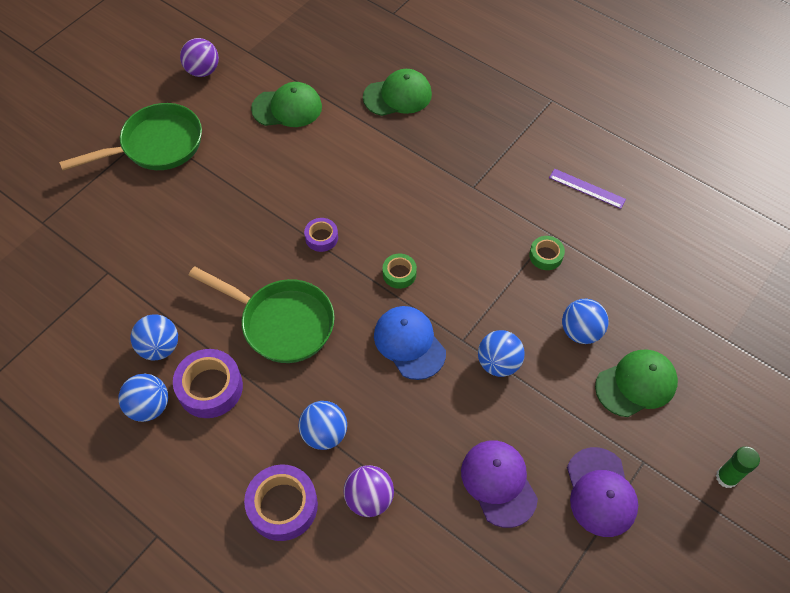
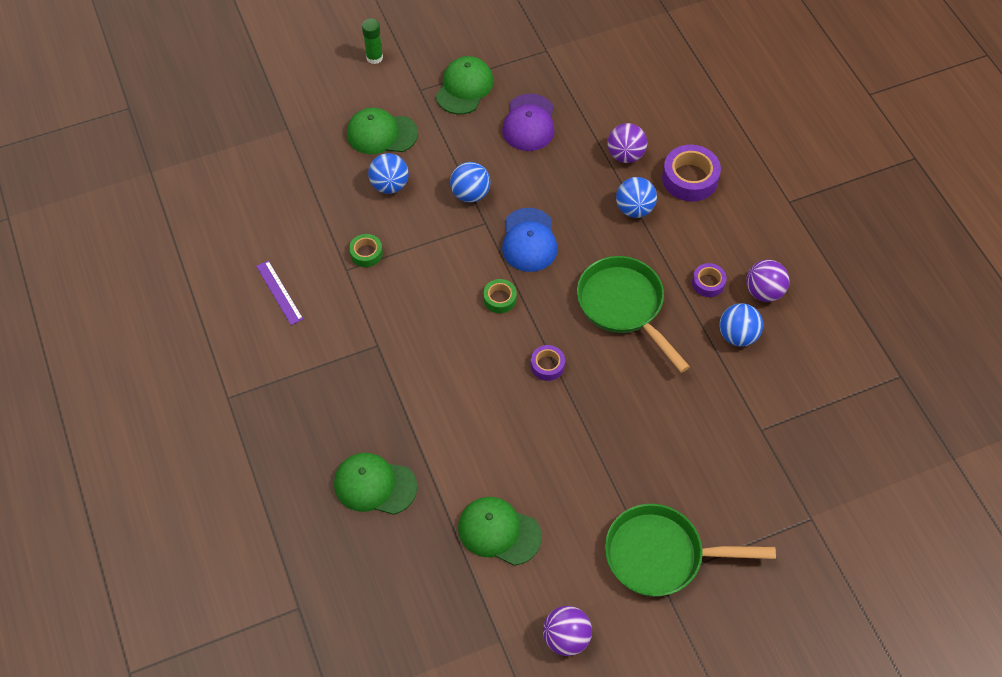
camera: 150 degrees left, 0 degrees up
(149, 406) = (764, 292): blue ball -> purple ball
(210, 387) = (708, 283): purple tape -> purple tape, size x0.56
(600, 492) = (464, 87): purple cap -> green cap

